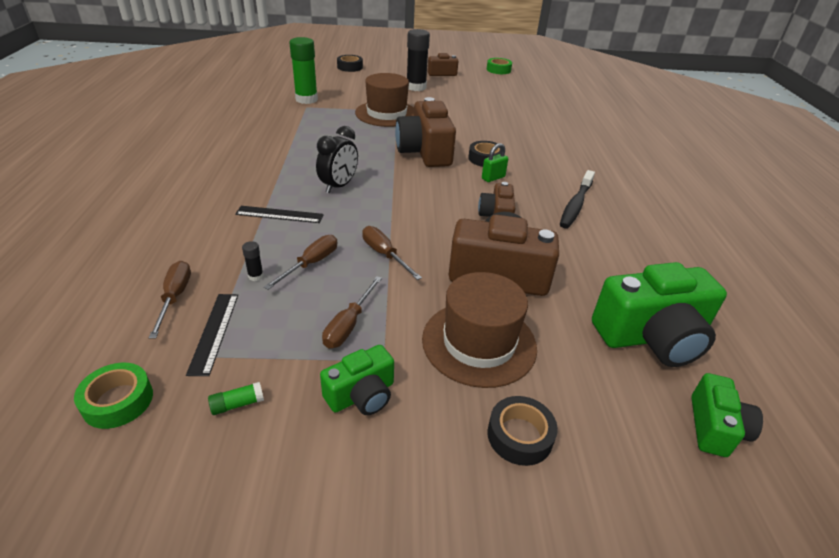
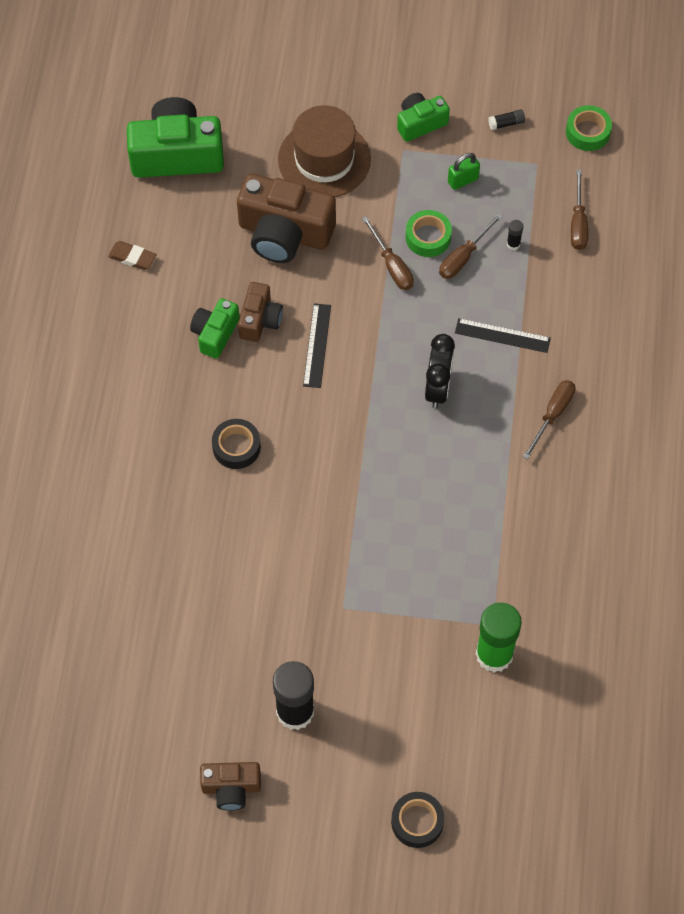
camera: 170 degrees left, 25 degrees up
(214, 332) = (536, 184): black ruler -> black ruler (317, 345)
(237, 404) = (506, 123): green glue stick -> black glue stick
(339, 186) = (438, 388): black clock -> black clock turned 150 degrees clockwise
(349, 325) = (428, 184): brown screwdriver -> brown screwdriver (553, 415)
(386, 114) = (361, 595): brown hat -> none
(425, 152) = (318, 469): brown camera -> none
(493, 178) = (240, 399): green padlock -> green padlock (463, 180)
(498, 70) = (103, 811): green tape -> green tape (428, 237)
(519, 436) = (316, 87): black tape -> none
(575, 205) = (157, 336): black toothbrush -> none
(632, 250) = (132, 257): none -> brown eraser
(715, 428) = (177, 80): green camera -> green camera (215, 334)

